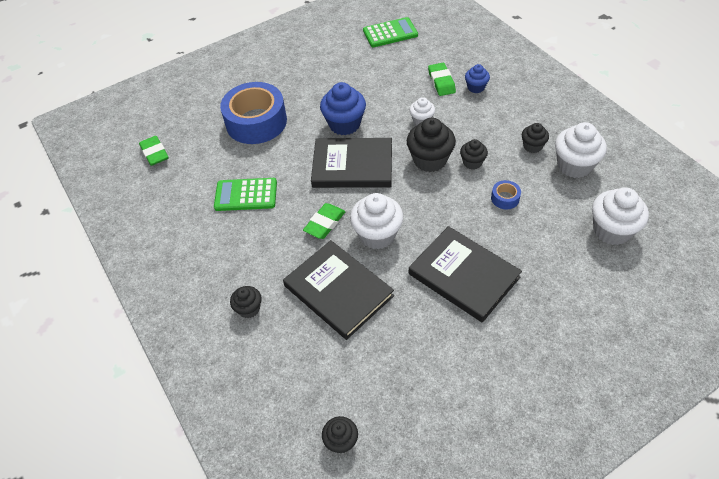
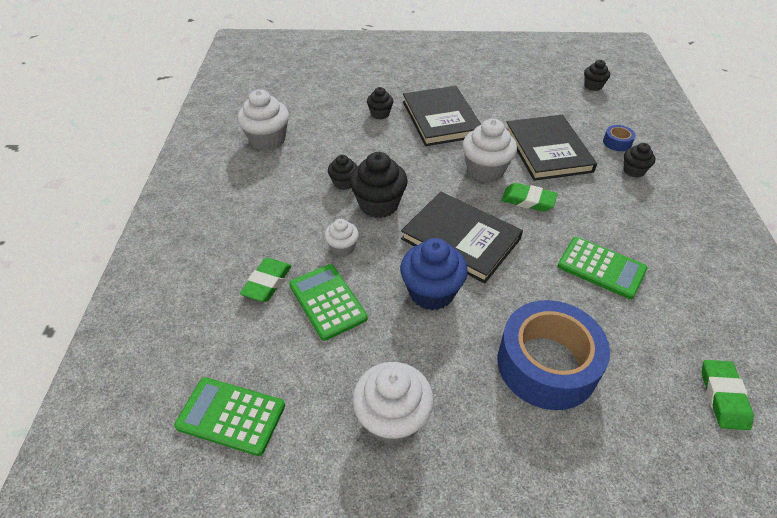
camera: 150 degrees left, 5 degrees down
(325, 223) = (528, 200): green eraser -> green eraser turned 45 degrees clockwise
(398, 91) = (327, 301): none -> green calculator
(476, 87) = (242, 253): blue cupcake -> none
(505, 198) = (352, 146): blue tape -> blue tape (617, 142)
(532, 146) = (276, 169): black cupcake -> black cupcake (380, 114)
(612, 230) = (307, 96): white cupcake -> white cupcake (392, 419)

